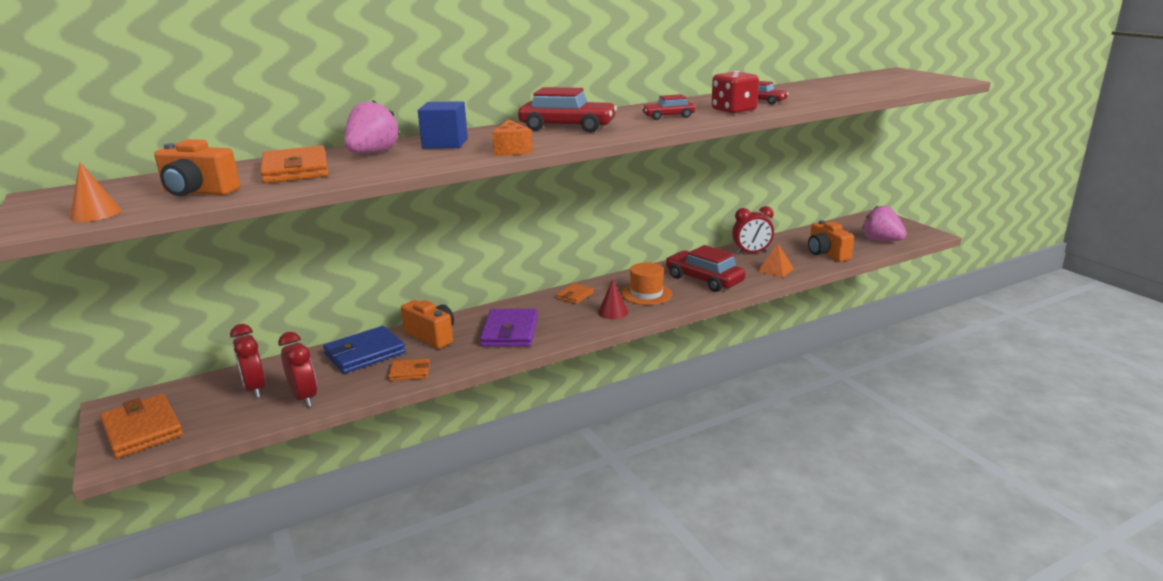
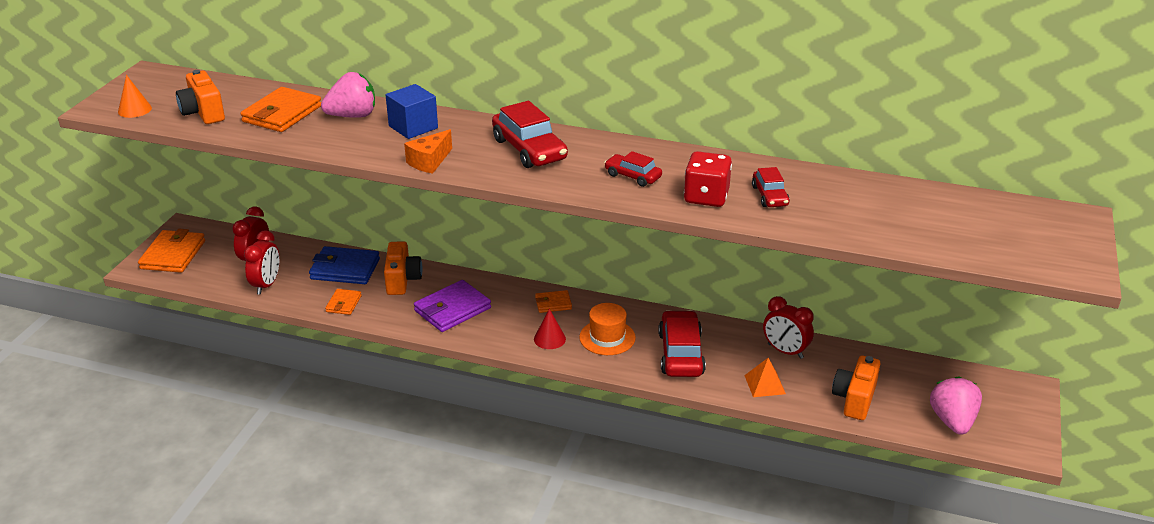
camera: 45 degrees right, 10 degrees up
(410, 372) = (344, 304): orange wallet -> orange wallet turned 60 degrees clockwise

